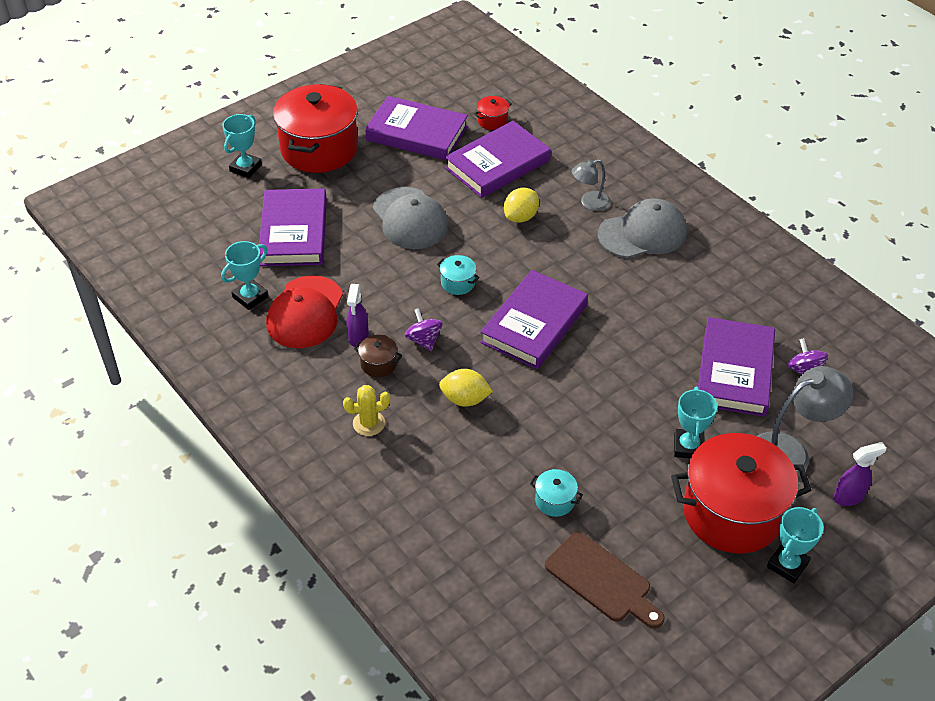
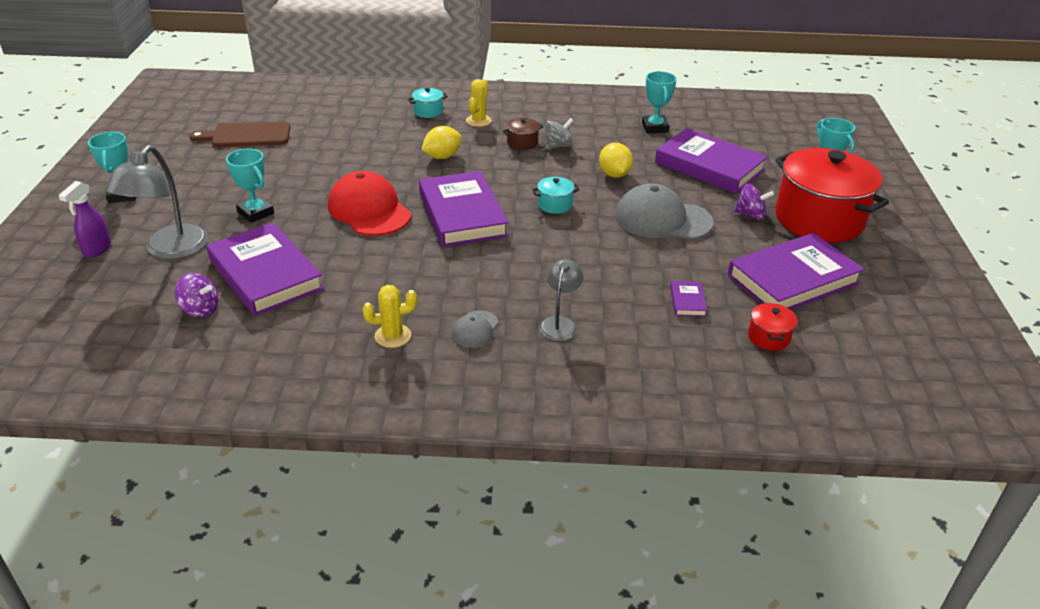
camera: 130 degrees right, 10 degrees down
(305, 312) = (611, 139): red cap -> red cap (369, 210)
(358, 337) = (558, 146): purple spray bottle -> grey spinning top
(424, 340) = (518, 166): purple spinning top -> purple spinning top (750, 215)
(497, 164) = (687, 301): purple book -> purple book, size x0.41
(521, 217) = (592, 273): yellow lemon -> yellow lemon (614, 174)
(555, 500) = (317, 148): turquoise pot -> turquoise pot (428, 111)
(643, 233) = (475, 329): grey cap -> grey cap, size x0.48
(696, 263) = (393, 336): none -> yellow cactus
(732, 513) = (187, 198): red pot -> none

